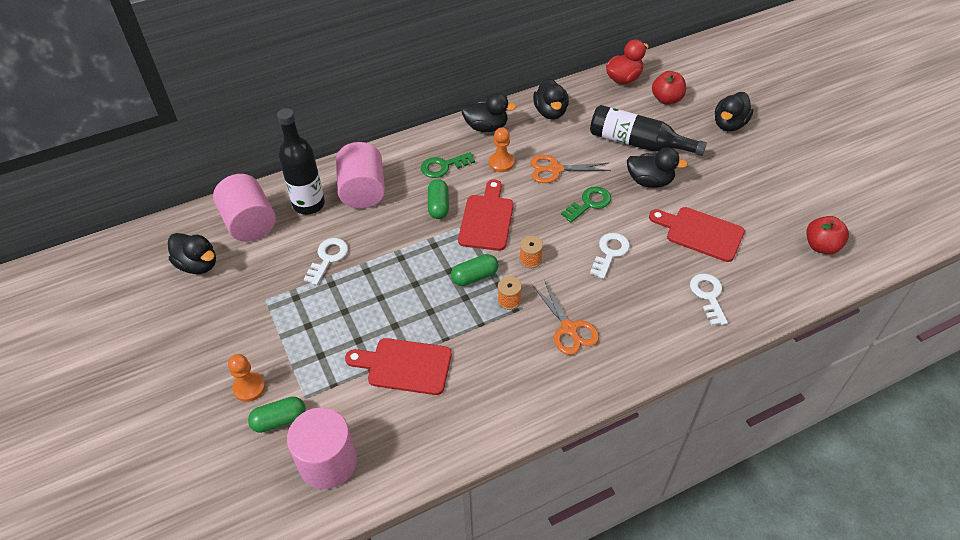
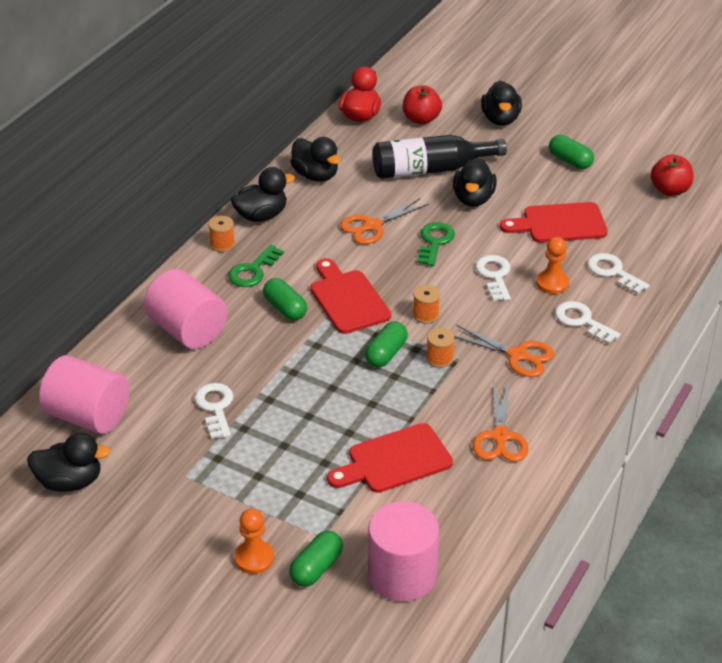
camera: 35 degrees left, 10 degrees down
(309, 204) = (139, 368): black bottle -> none
(441, 137) = (222, 244): none -> orange spool
(496, 390) = (500, 436): none -> orange scissors
(501, 163) = (311, 242): orange pawn -> orange pawn (552, 283)
(645, 326) = (582, 321): none -> white key
(649, 181) = (473, 199): black duck -> black duck turned 120 degrees clockwise
(756, 183) = (570, 161): none -> green capsule

